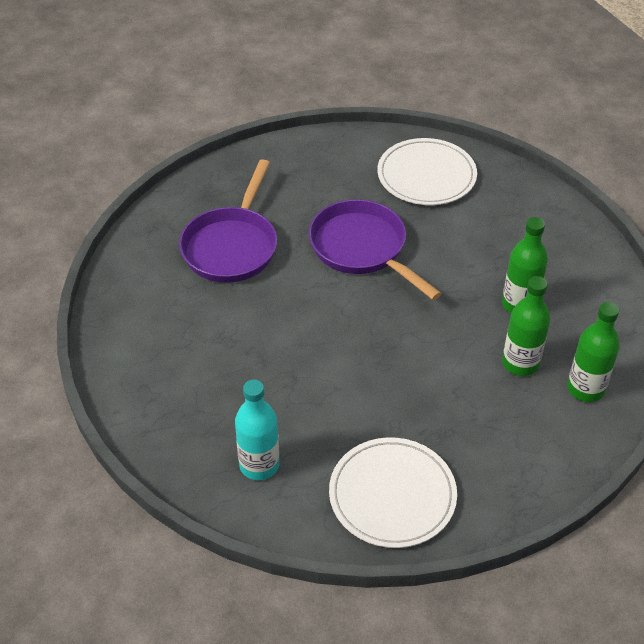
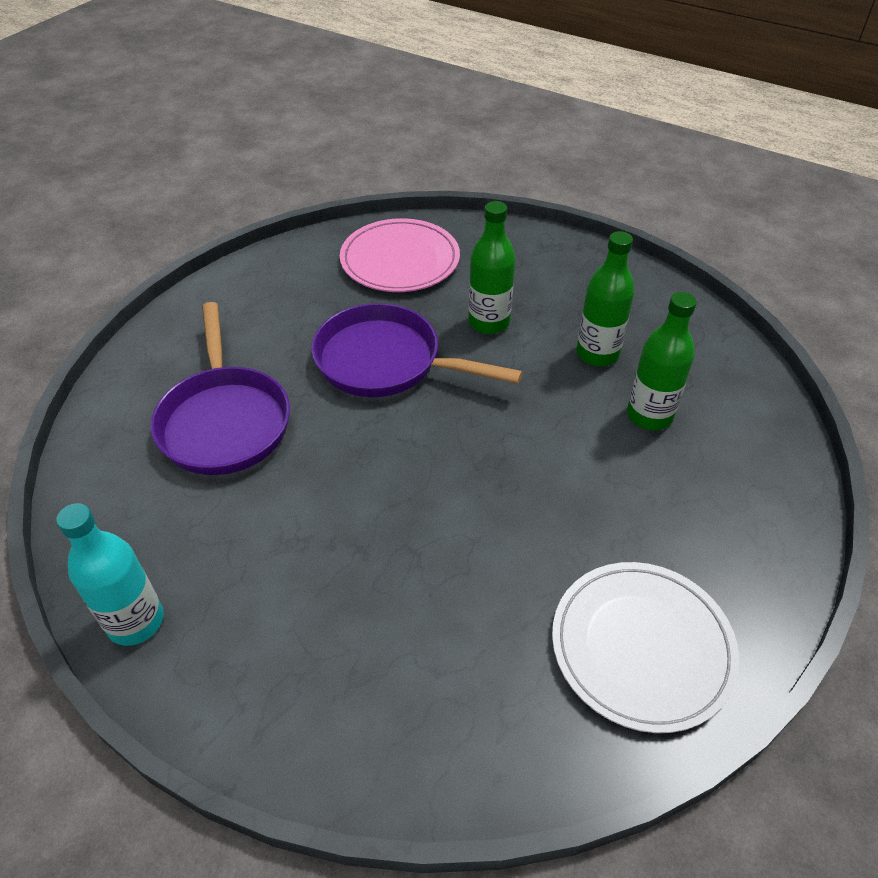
camera: 30 degrees left, 0 degrees up
(259, 465) = (450, 697): turquoise bottle -> turquoise bottle (135, 621)
(426, 175) = (400, 260): white plate -> pink plate
(585, 389) = (733, 413): green bottle -> green bottle (489, 322)

